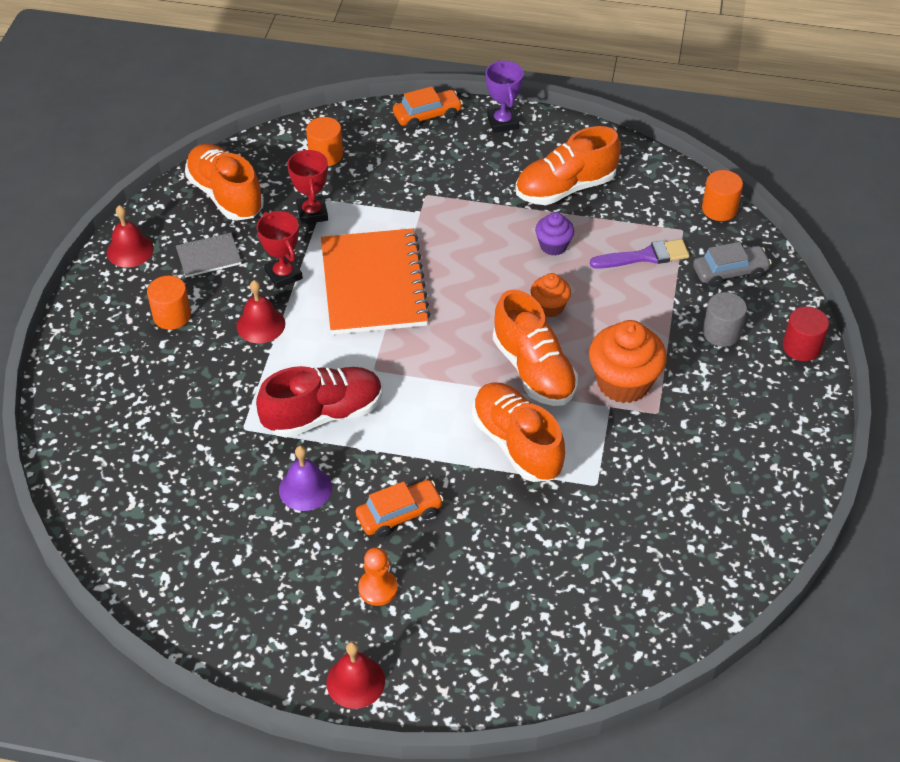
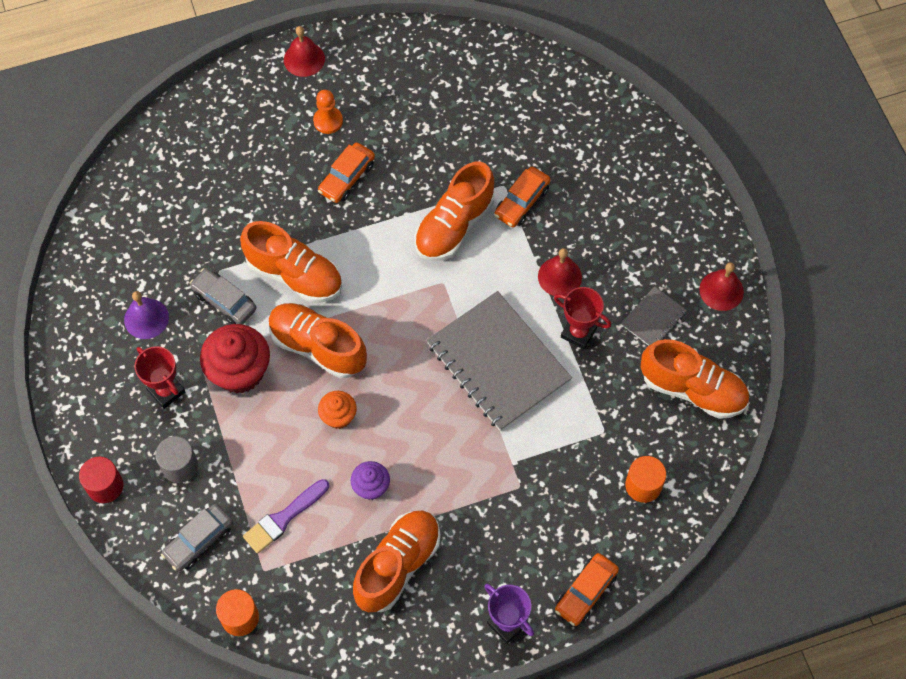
camera: 150 degrees right, 15 degrees up
(172, 316) = (634, 248): orange cylinder -> none
(239, 404) = (521, 202): none -> orange car
(305, 488) = (425, 163): purple bell -> purple bell (146, 318)
(312, 213) = (604, 410): red trophy -> red trophy (166, 391)
(323, 414) = (454, 226): red shoe -> orange shoe
(373, 284) = (498, 362): orange notebook -> grey notebook
(605, 452) = (224, 301): none -> grey car
(623, 382) = (239, 372): orange cupcake -> red cupcake

